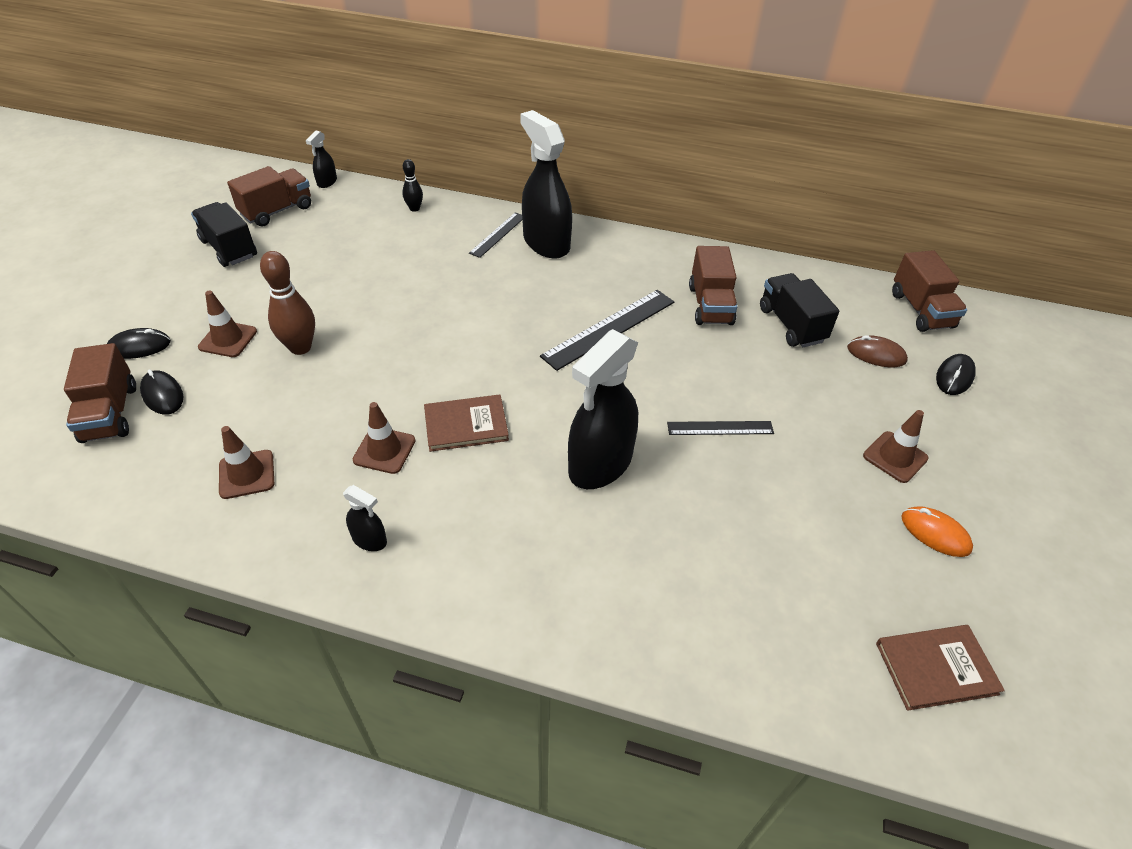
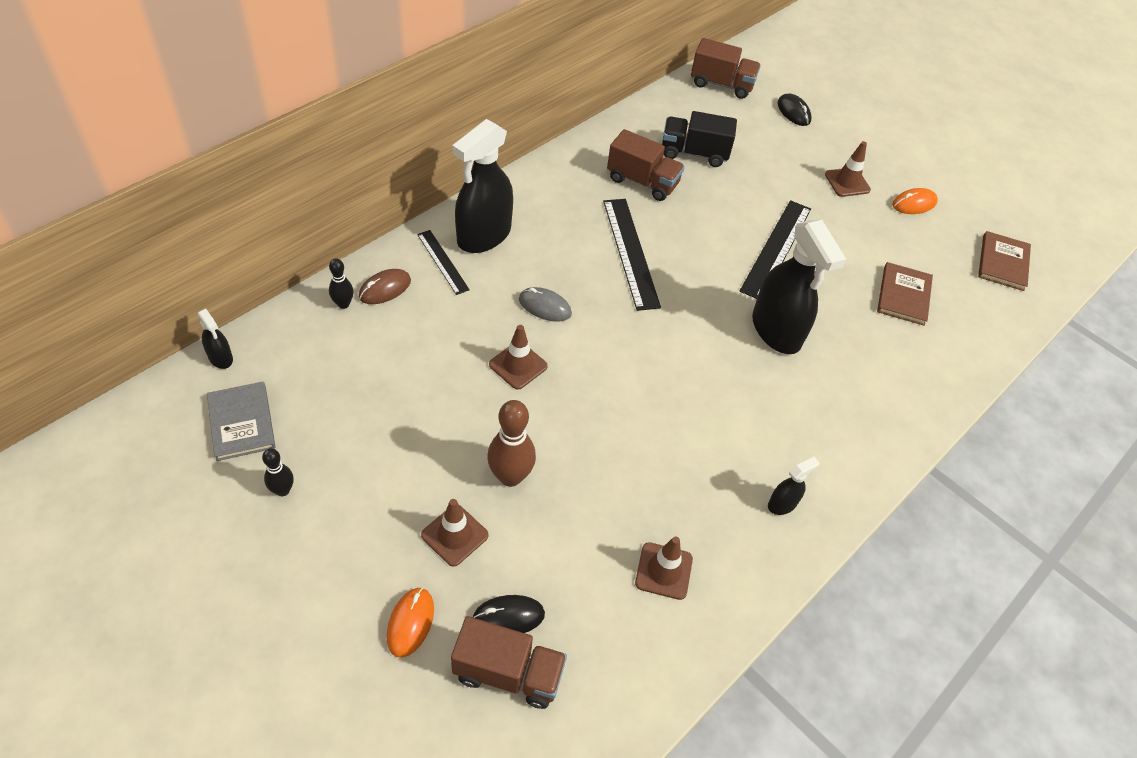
camera: 65 degrees left, 5 degrees up
(139, 346) = (410, 623): black mouse -> orange mouse
(229, 248) = (283, 490): black truck -> black bowling pin
(277, 211) = (241, 422): brown truck -> grey book
(384, 450) = (689, 459): brown traffic cone -> brown traffic cone (518, 365)
(466, 425) = (690, 393): brown book -> brown book (903, 295)
(496, 302) = (545, 306): none -> grey mouse
(546, 243) = (484, 236): black spray bottle -> black spray bottle turned 45 degrees counterclockwise
(720, 428) = (776, 248): black ruler -> black ruler, size x1.71
(876, 354) = (751, 132): brown mouse -> brown mouse (385, 289)

